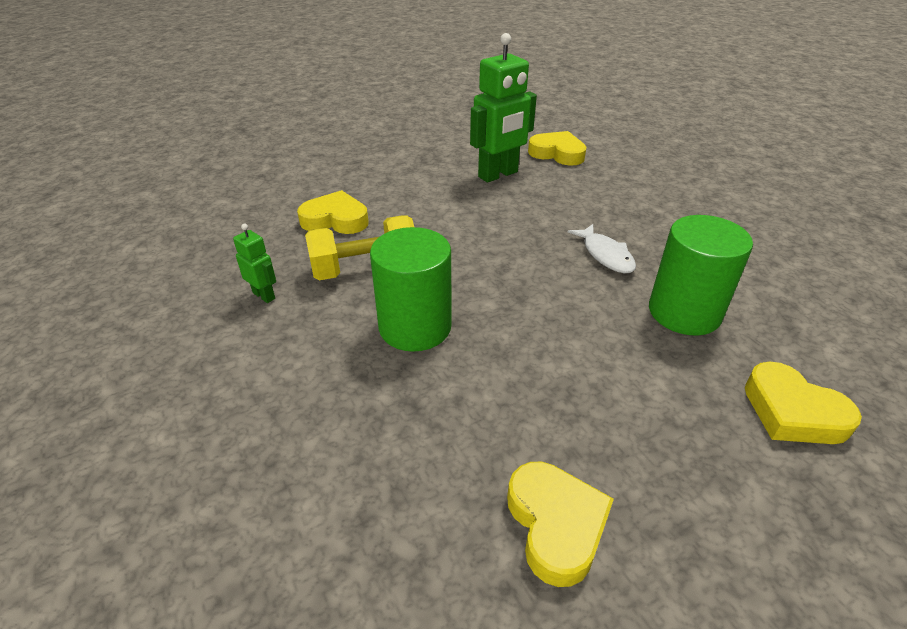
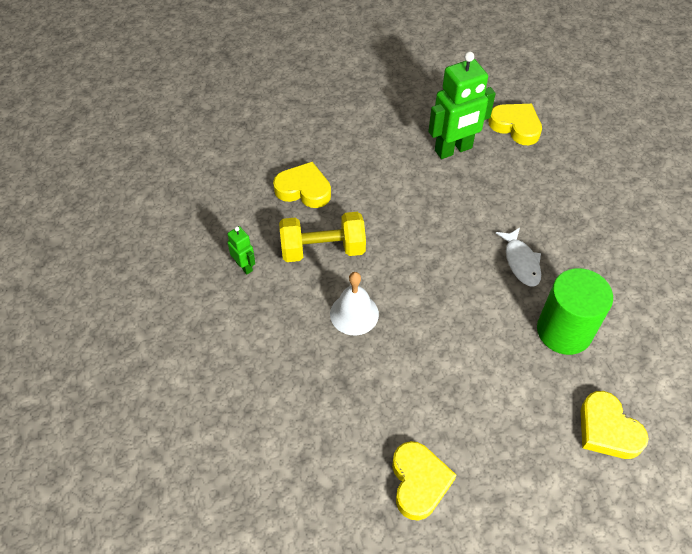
camera: 10 degrees right, 15 degrees up
(415, 327) = (354, 314): green cylinder -> white bell

